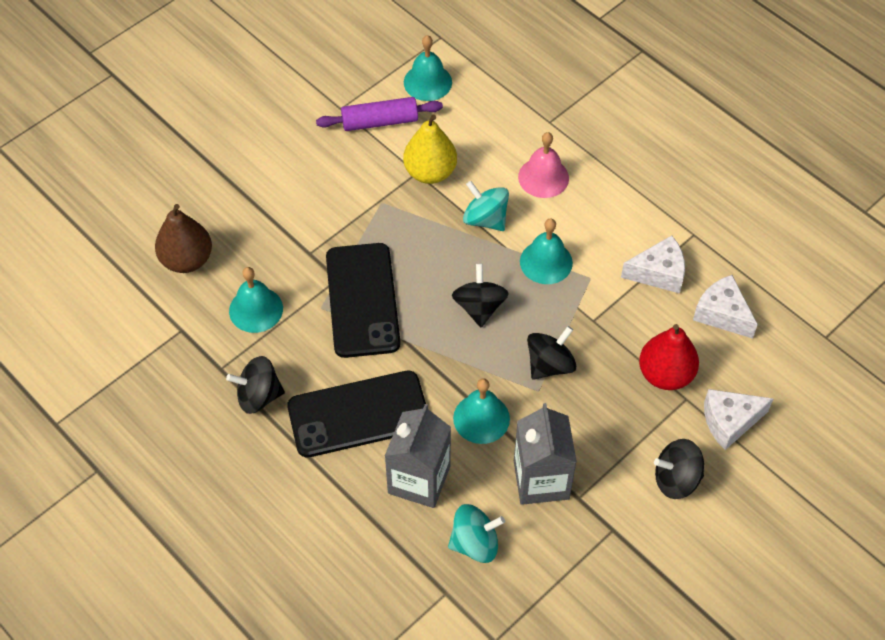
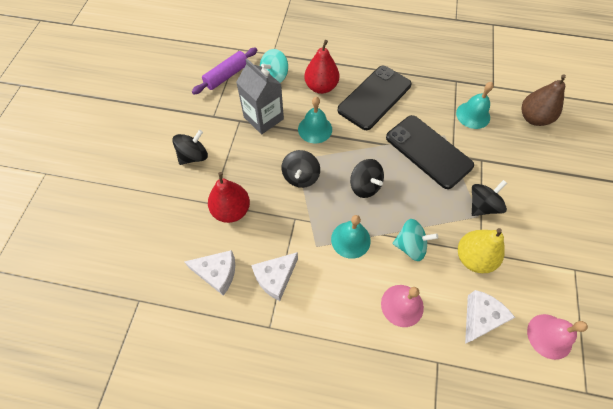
camera: 145 degrees right, 5 degrees up
(258, 396) = (426, 79): black spinning top -> black spinning top (482, 206)
(380, 122) = (541, 276): purple rolling pin -> purple rolling pin (226, 76)
(419, 479) = (321, 87): grey carton -> red pear
(427, 82) = (549, 336): turquoise bell -> pink bell
(729, 422) = (178, 204): white cheese -> white cheese (480, 318)

